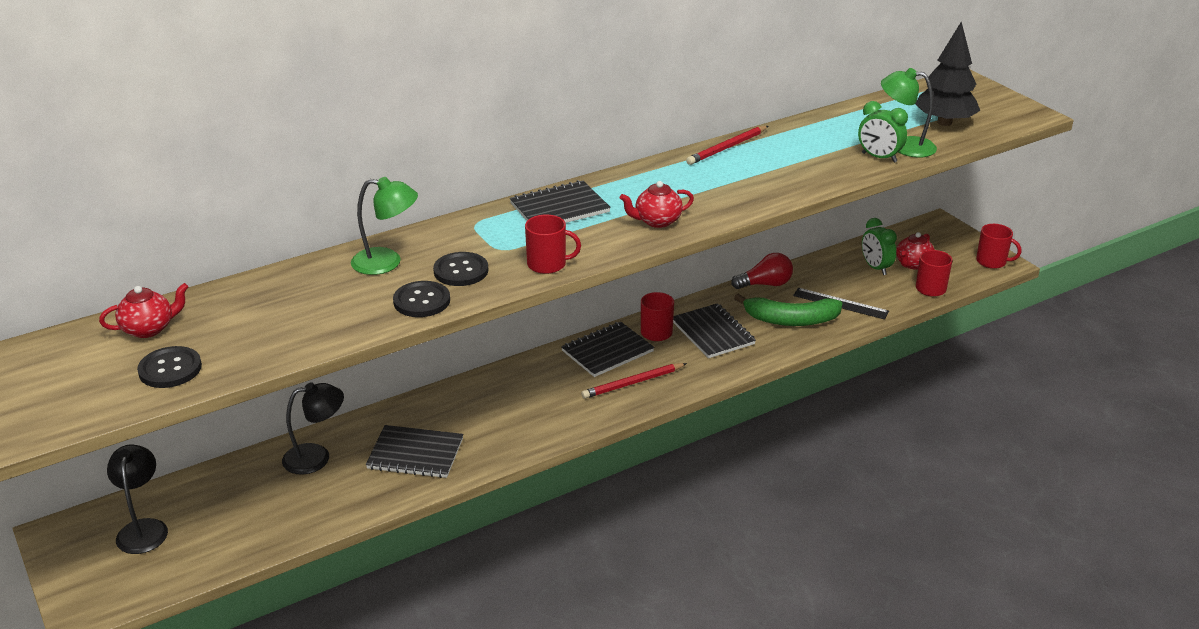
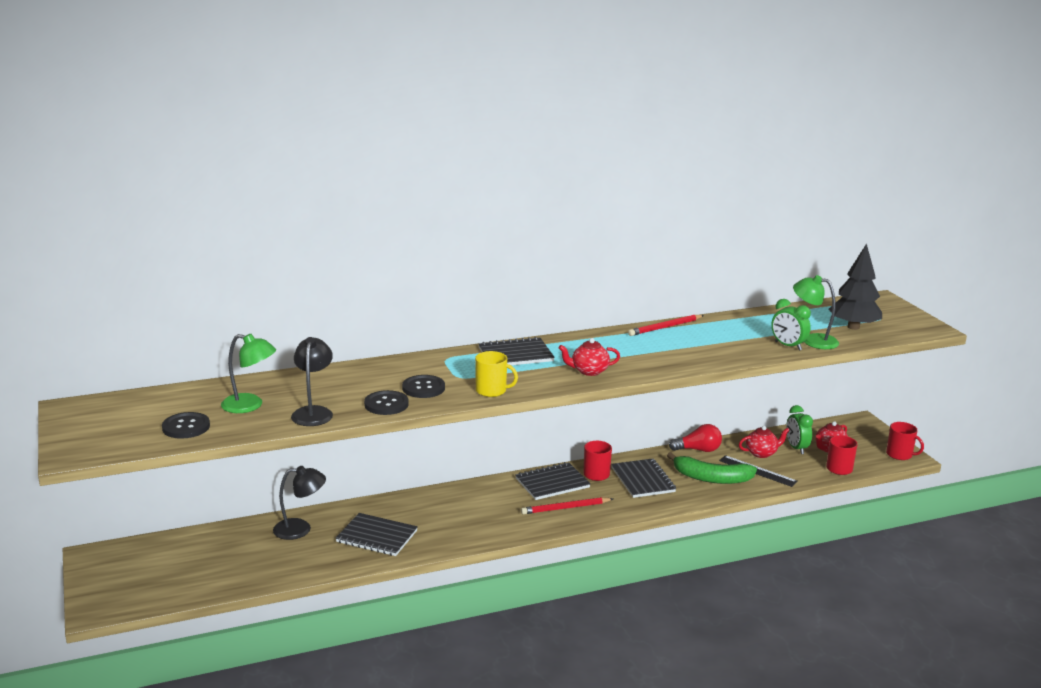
camera: 10 degrees right, 10 degrees down
(143, 528) = (156, 561): black lamp -> black lamp (313, 412)
(149, 329) = (180, 400): red teapot -> red teapot (761, 453)
(387, 262) = (370, 377): green lamp -> green lamp (250, 405)
(548, 264) = (492, 391): red mug -> yellow mug

